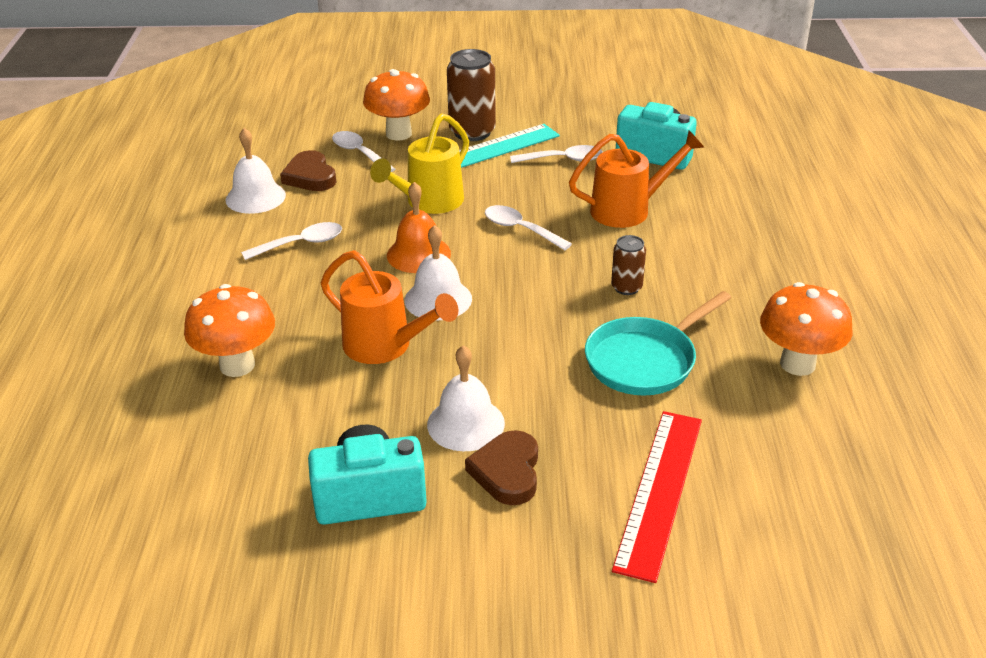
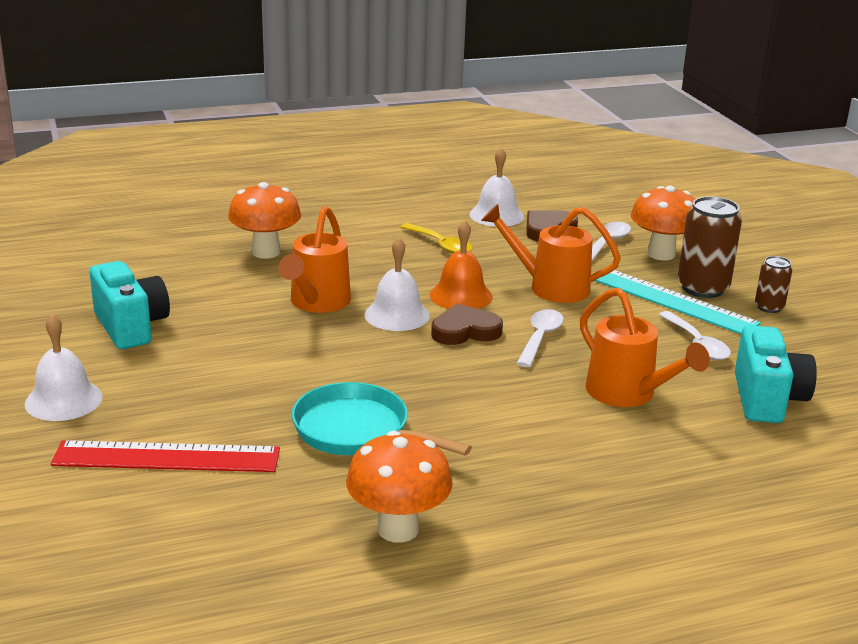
camera: 70 degrees right, 10 degrees down
(301, 244) = (441, 245): white spoon -> yellow spoon
(429, 202) = (550, 287): yellow watering can -> orange watering can
(465, 423) = (229, 352): white bell -> white bell (63, 400)
(507, 472) = (173, 379): brown heart -> brown heart (465, 331)
(626, 287) = (477, 408): brown can -> brown can (769, 307)

